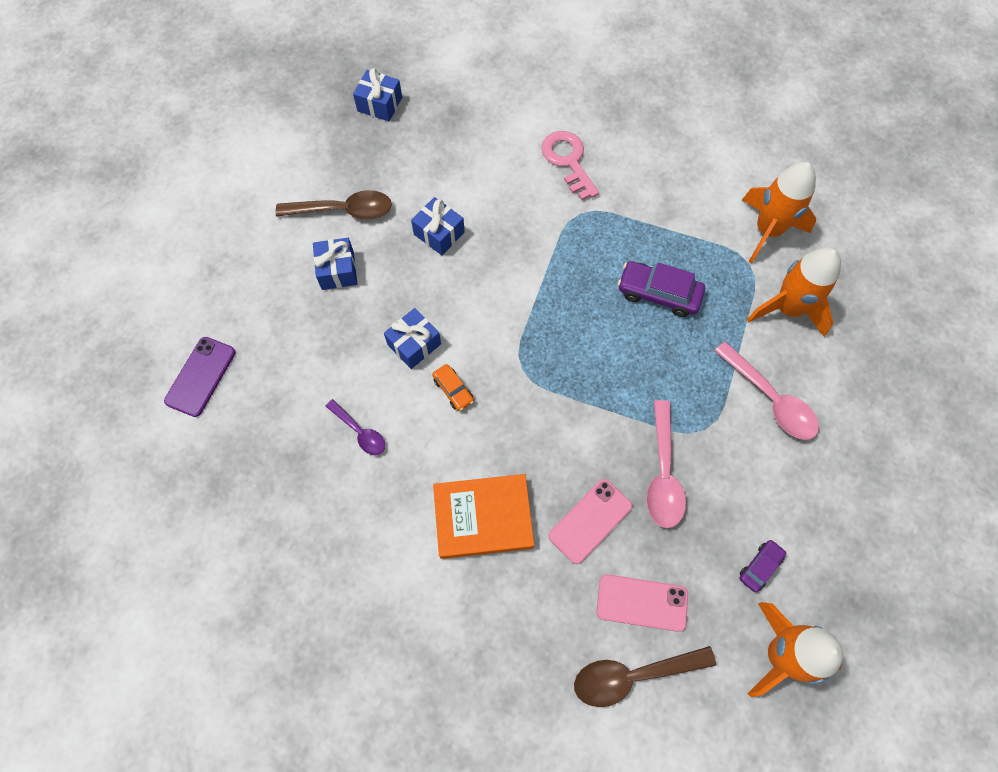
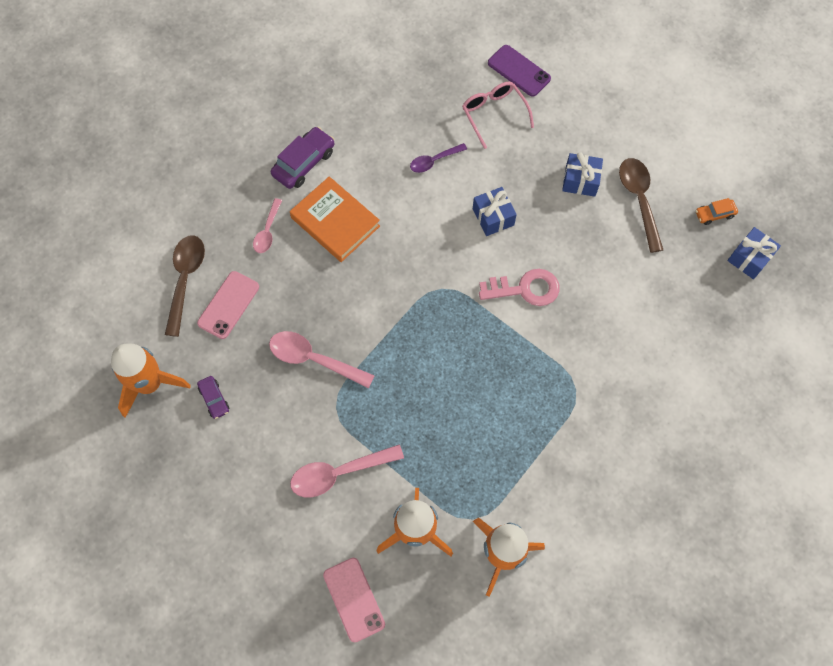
camera: 110 degrees right, 0 degrees up
(273, 385) = (494, 114): none -> pink glasses
(344, 210) = (639, 200): brown spoon -> brown spoon turned 150 degrees clockwise
(439, 233) = (592, 266): blue gift -> none
(453, 390) = (443, 233): orange car -> orange car (714, 214)
(483, 517) = (335, 222): orange book -> orange book turned 60 degrees counterclockwise
(526, 597) = (267, 231): none -> pink spoon
(568, 161) = (637, 400): pink key -> pink key (525, 289)
(590, 521) = (301, 293): pink phone -> pink phone (354, 599)
(658, 293) = (471, 423): purple car -> purple car (304, 163)

